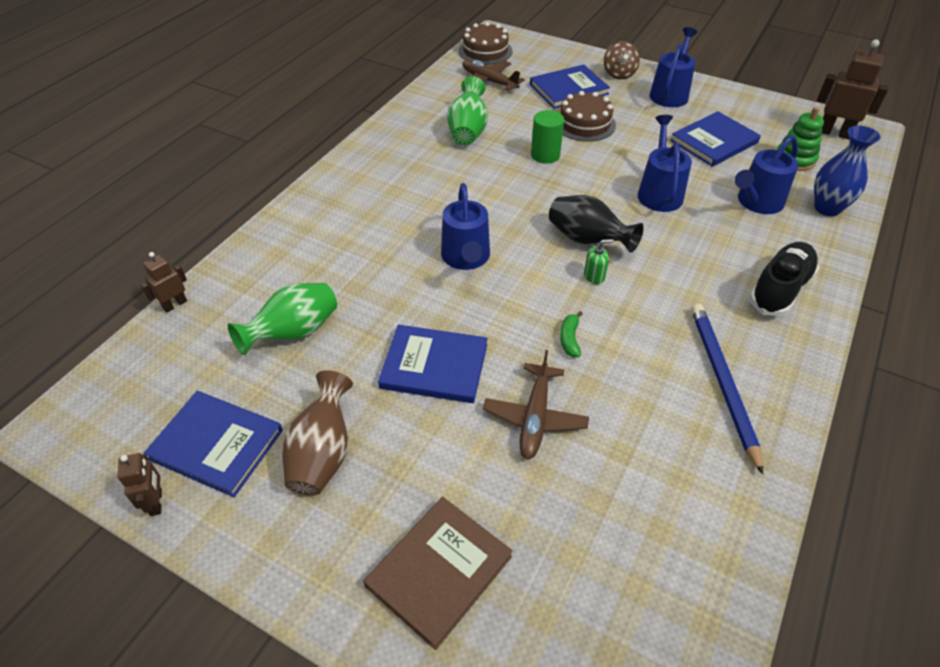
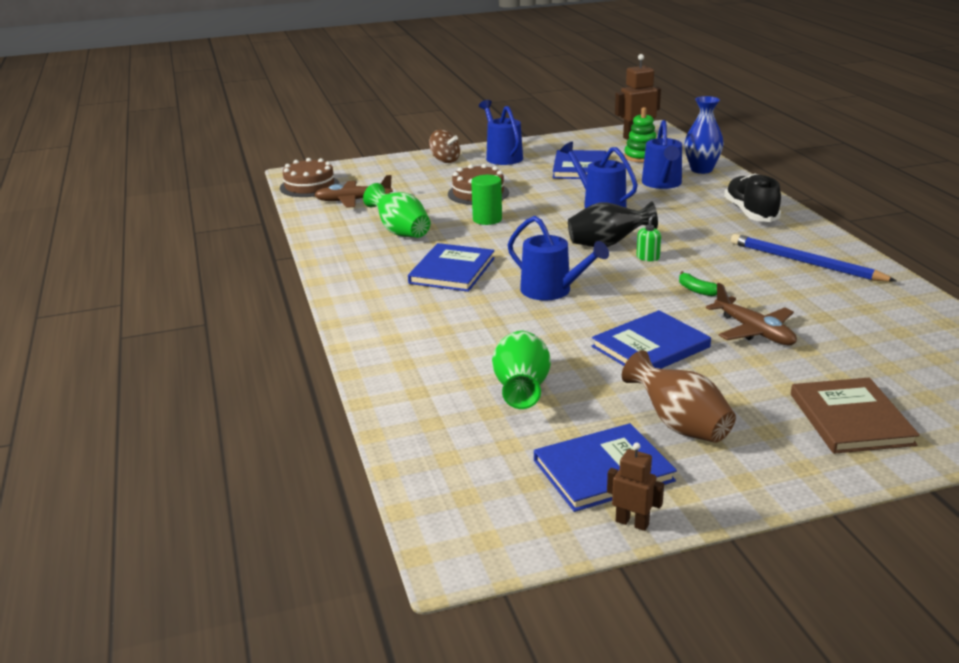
camera: 45 degrees left, 20 degrees down
(175, 304) = (386, 435): brown robot -> none
(568, 89) = (426, 181): blue book -> blue book (452, 271)

